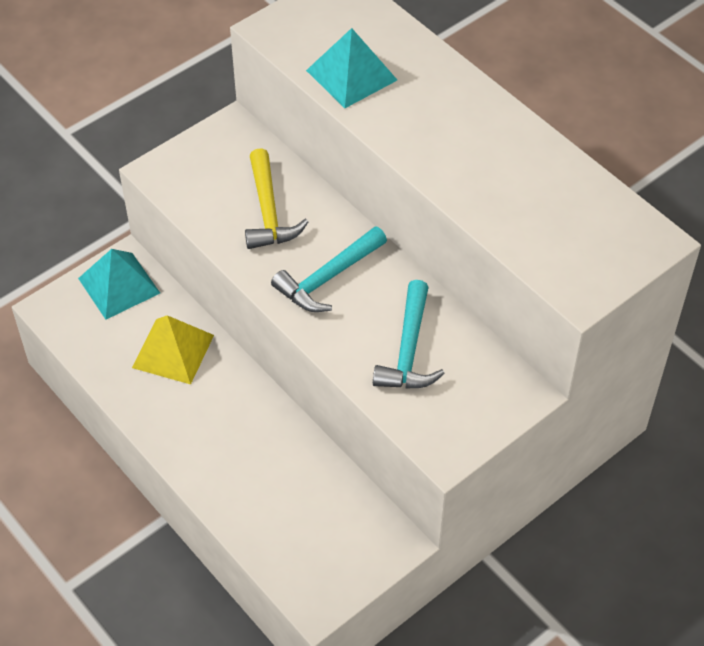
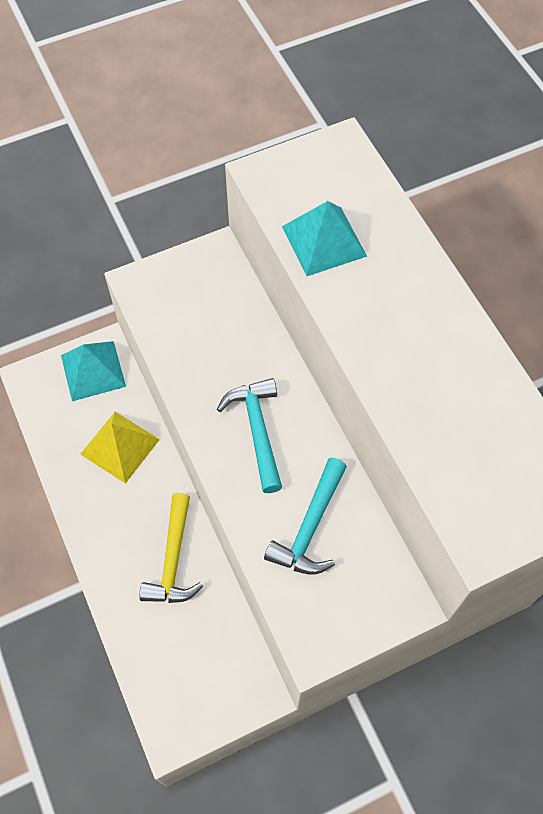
camera: 15 degrees right, 10 degrees up
(268, 211) = (223, 347): yellow hammer -> yellow hammer (173, 559)
(328, 278) = (257, 431): turquoise hammer -> turquoise hammer turned 105 degrees clockwise

